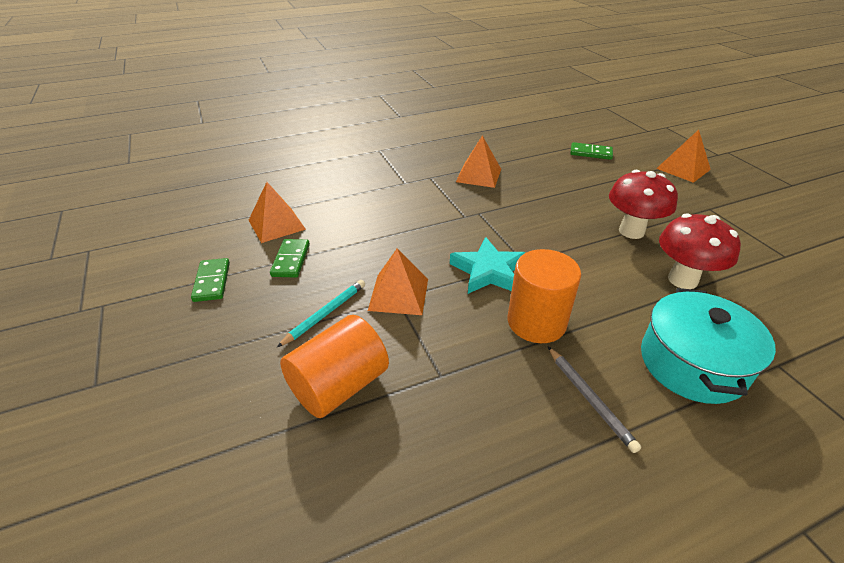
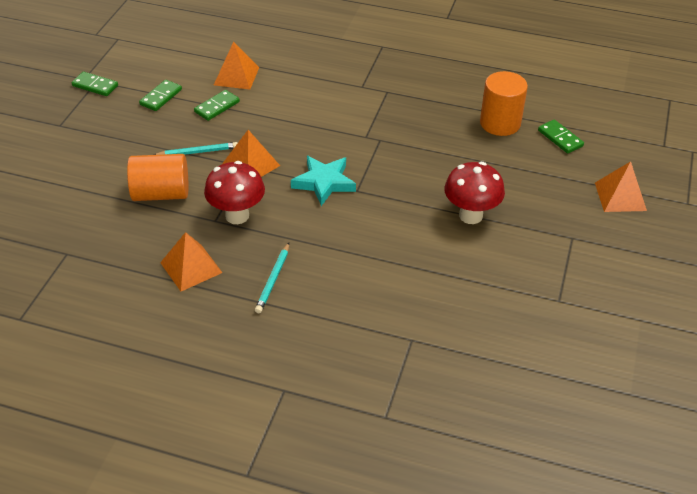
camera: 40 degrees right, 5 degrees up
(105, 311) = (95, 86): none -> green domino
(479, 175) = (427, 109): orange pyramid -> orange pyramid (191, 267)
(536, 322) = (306, 228): orange cylinder -> orange cylinder (500, 123)
(590, 399) = (273, 280): grey pencil -> turquoise pencil
(682, 280) = (445, 265): red mushroom -> red mushroom (237, 216)
(692, 363) = (360, 304): turquoise pot -> none

